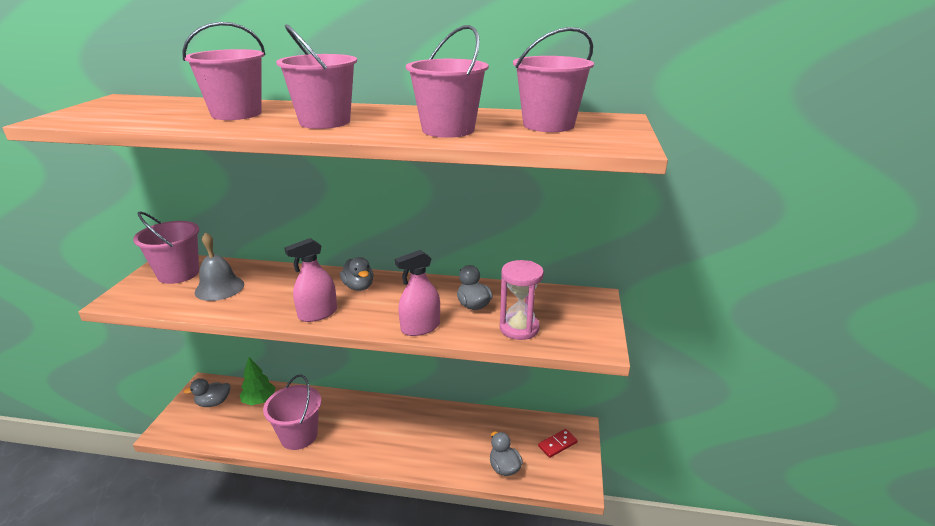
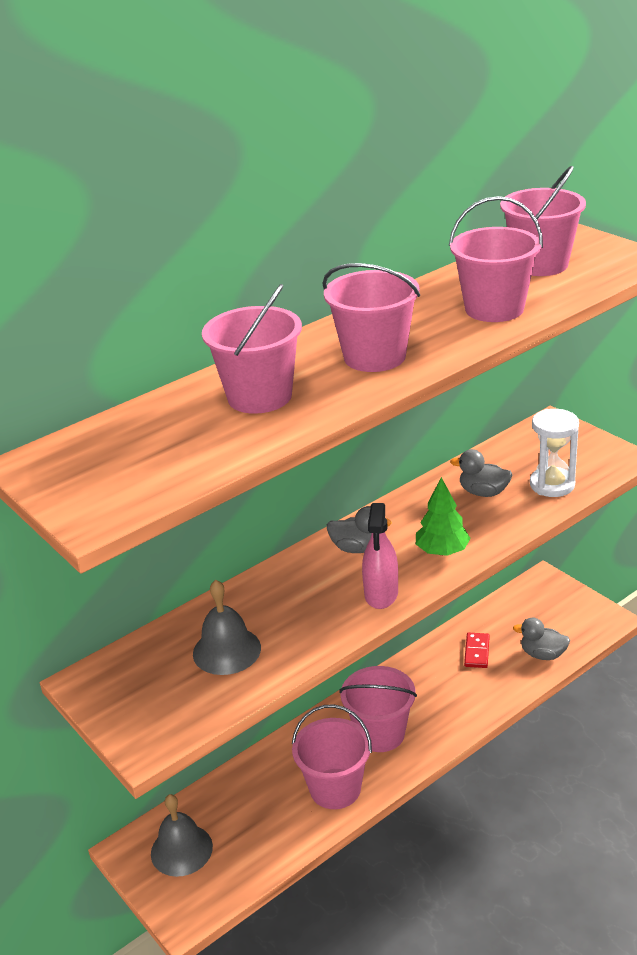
camera: 45 degrees left, 5 degrees up
(178, 274) = (138, 677): pink bucket -> pink bucket (380, 733)
(213, 403) = (181, 850): grey duck -> grey bell
(259, 400) = (229, 803): green tree -> green tree (442, 551)
(420, 327) = (486, 538): pink spray bottle -> none
(519, 328) = (552, 484): pink hourglass -> white hourglass
(557, 444) = (550, 604): red domino -> red domino (477, 652)

